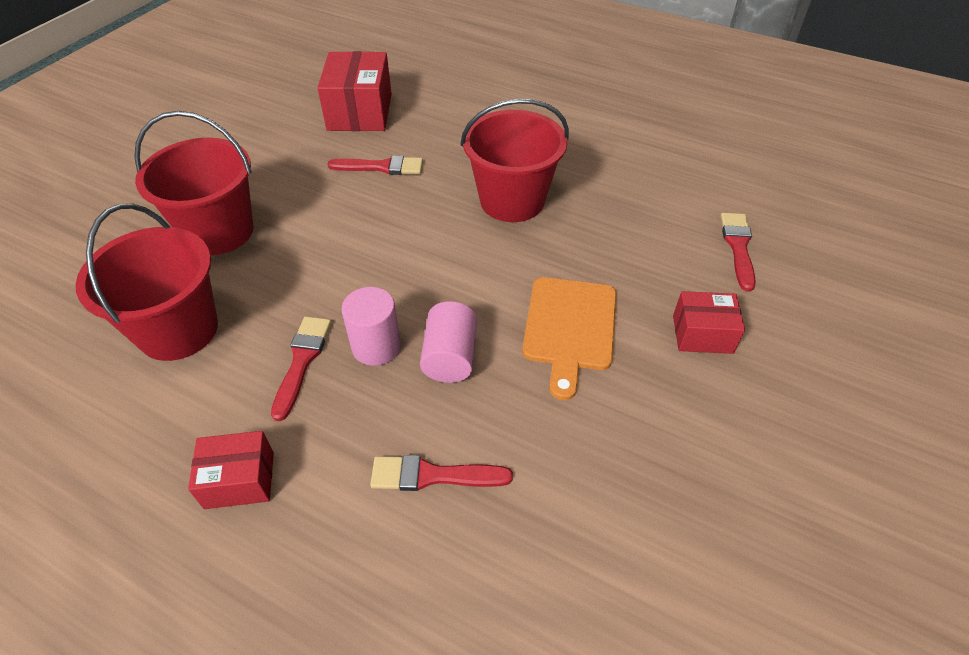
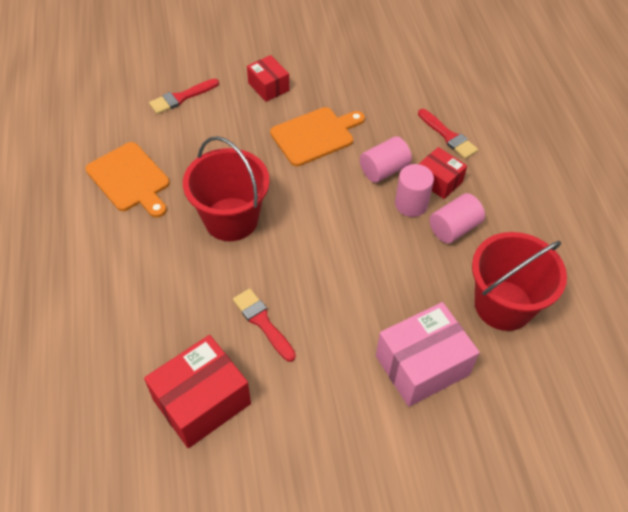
camera: 130 degrees left, 5 degrees up
(219, 231) = (422, 365): red bucket -> pink box
(239, 480) = (529, 199): red box -> red box (439, 181)
(302, 361) = (454, 228): red brush -> pink cylinder
(631, 163) = (130, 179): none -> orange cutting board

